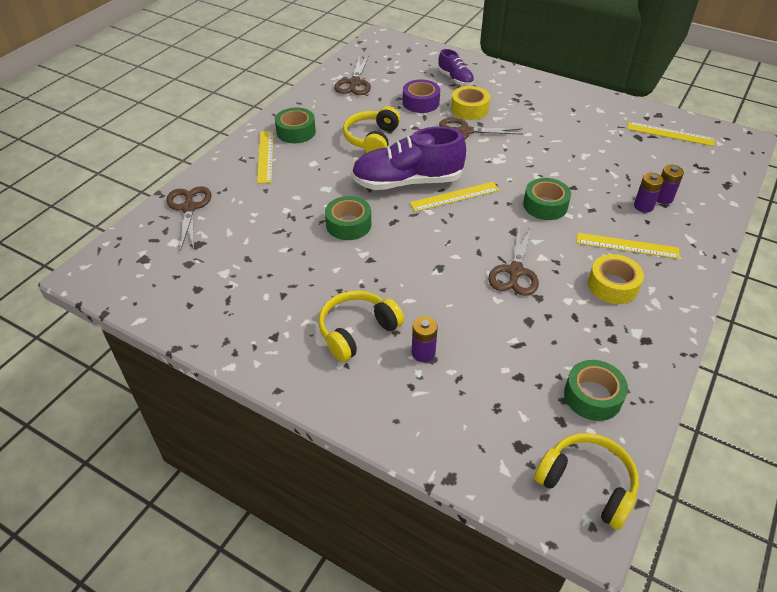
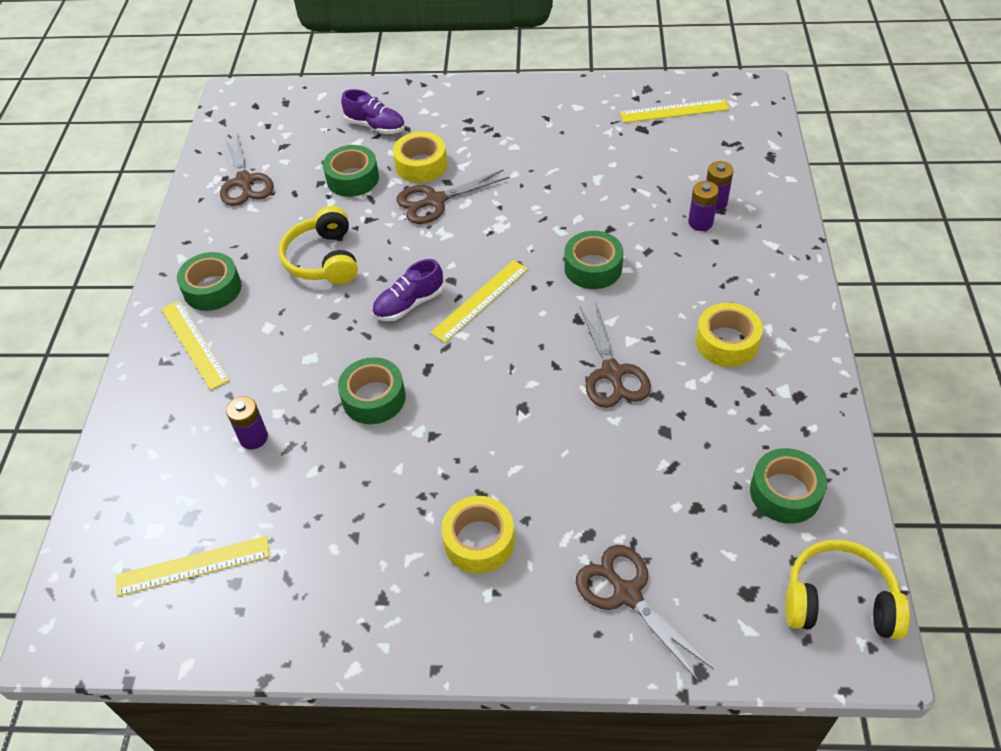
camera: 25 degrees left, 5 degrees up
(189, 208) = (139, 469): brown scissors -> brown scissors (627, 594)
(357, 331) = (479, 541): yellow headphones -> yellow tape
(407, 182) = (409, 304): purple shoe -> purple shoe, size x0.52
(421, 102) = (352, 178): purple tape -> green tape
(423, 353) = (574, 531): purple battery -> purple battery (253, 437)
(627, 245) = (712, 283): yellow ruler -> yellow ruler (193, 566)

